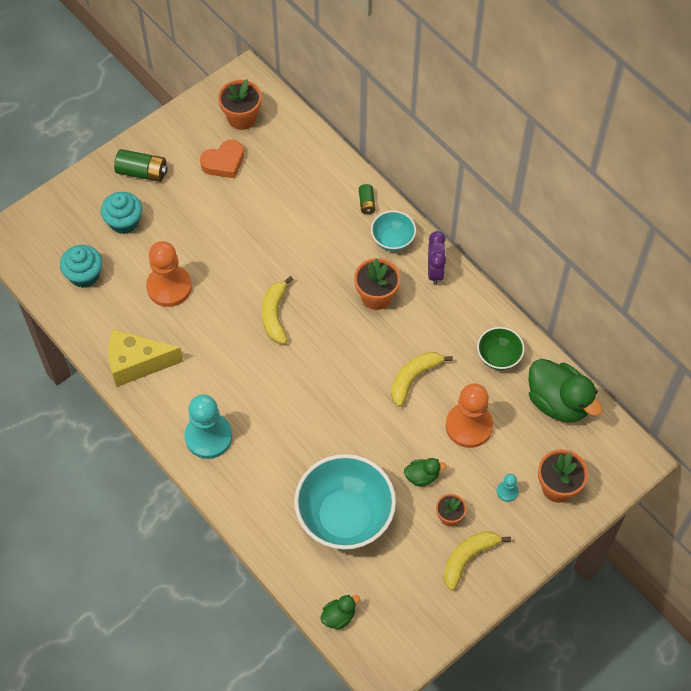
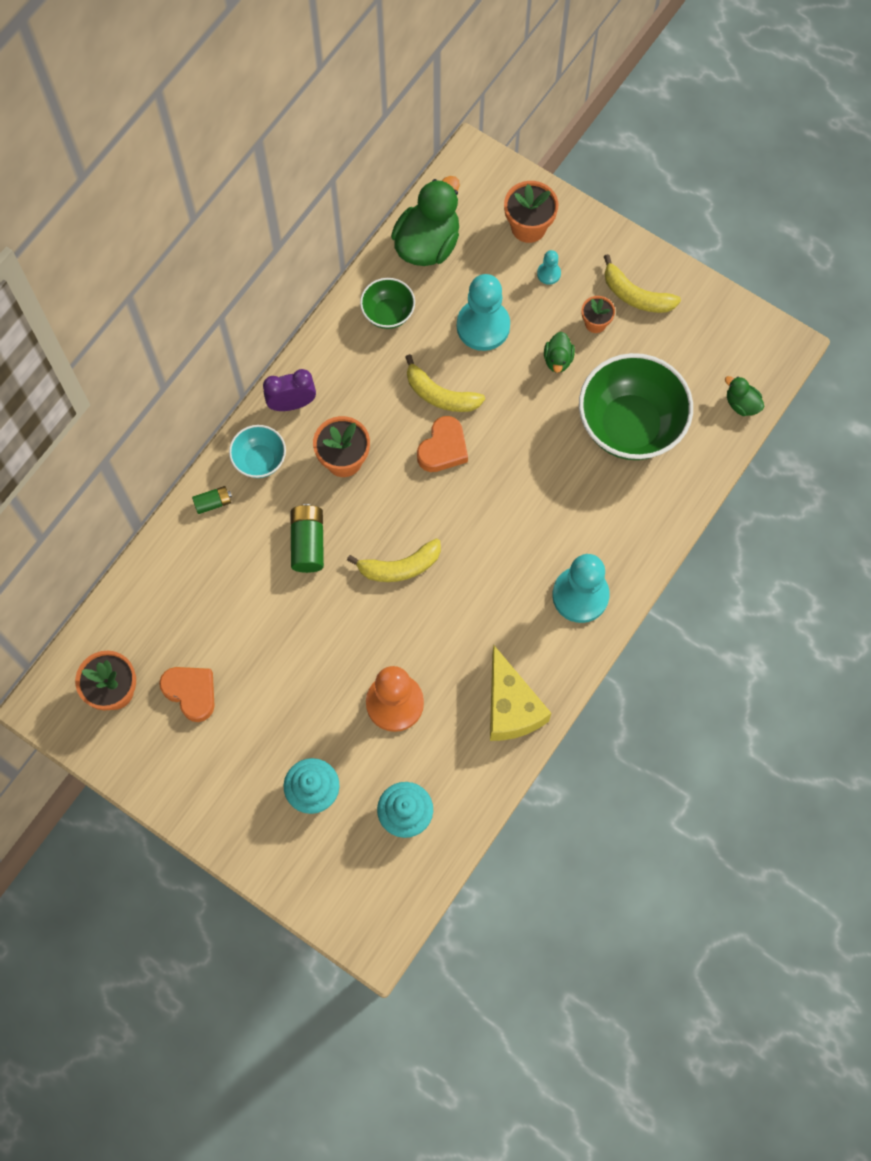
camera: 105 degrees left, 10 degrees up
(142, 172) = (231, 793): green battery -> green battery (308, 543)
(345, 517) = (630, 425): turquoise bowl -> green bowl
(365, 369) = (443, 448): none -> orange heart
(422, 476) = (558, 359): green duck -> green duck turned 150 degrees counterclockwise
(469, 426) = (483, 326): orange pawn -> turquoise pawn

